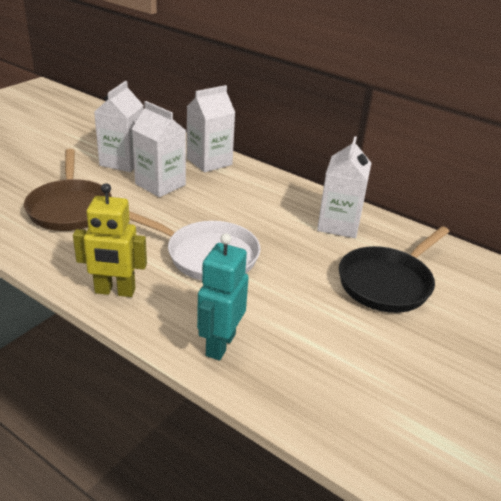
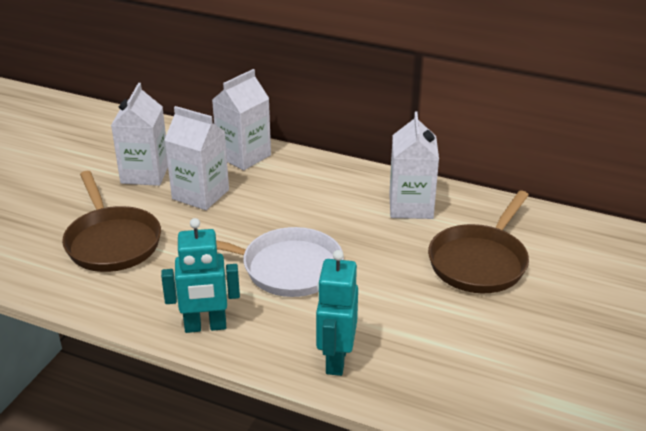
camera: 10 degrees left, 0 degrees up
(115, 291) = (205, 326): yellow robot -> turquoise robot
(387, 283) = (480, 262): black pan -> brown pan

